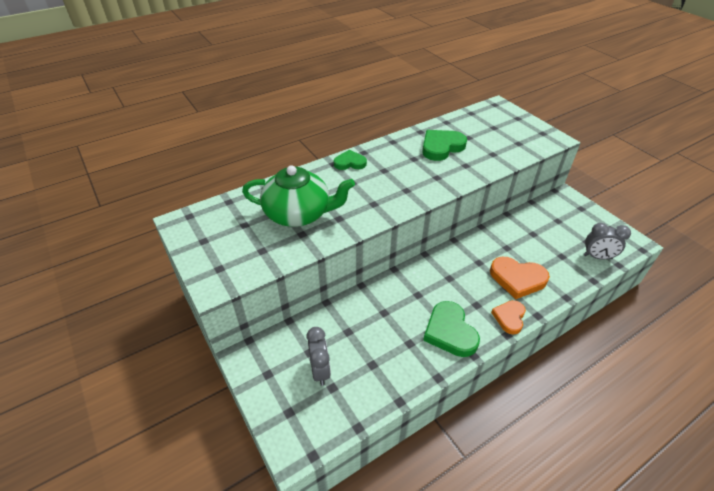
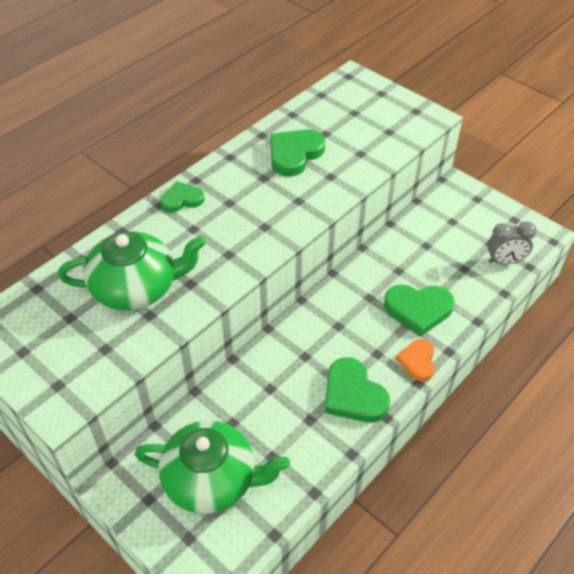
camera: 15 degrees left, 5 degrees up
(320, 370) = (212, 479): grey clock -> green teapot
(517, 279) = (418, 309): orange heart -> green heart

